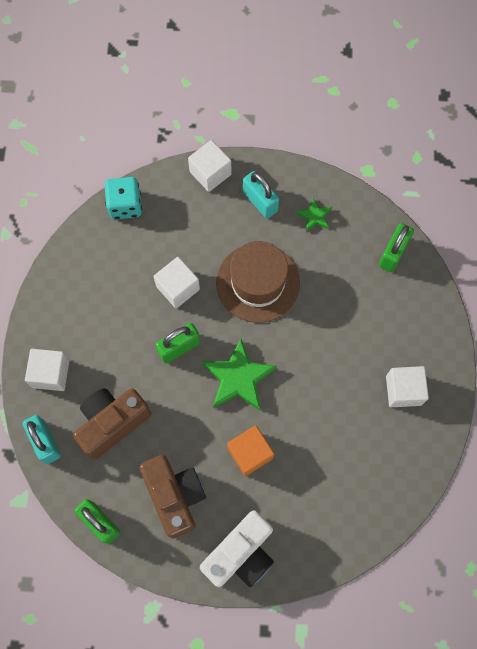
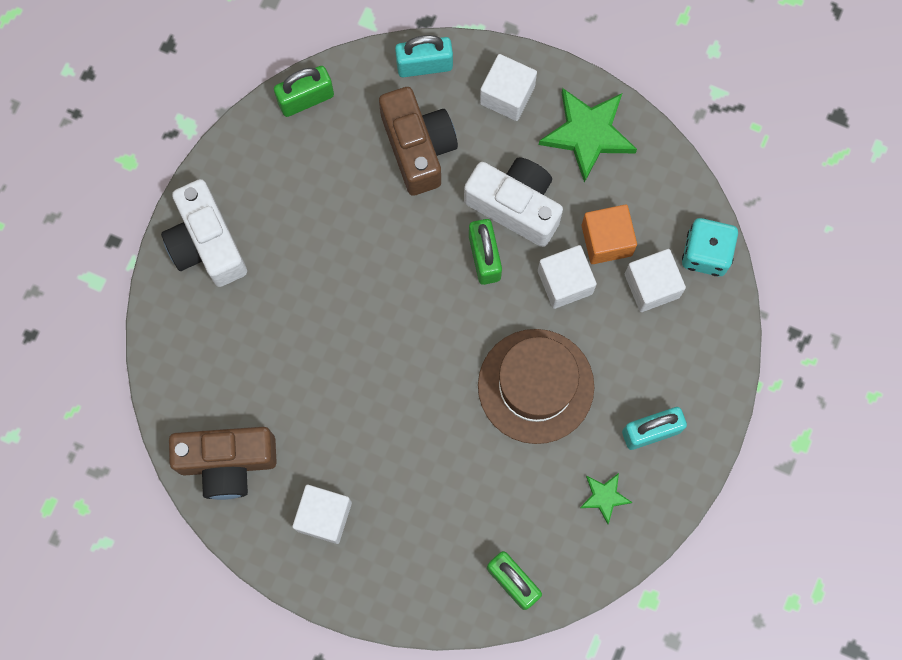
camera: 110 degrees right, 5 degrees up
(133, 339) = (515, 205): none -> white camera
(175, 496) = (303, 192): brown camera -> brown camera (227, 463)
(210, 173) = (716, 380): white cube -> white cube (652, 285)
(238, 378) = (418, 316): green star -> green star (588, 134)
(250, 453) = (319, 296): orange cube -> orange cube (606, 240)

